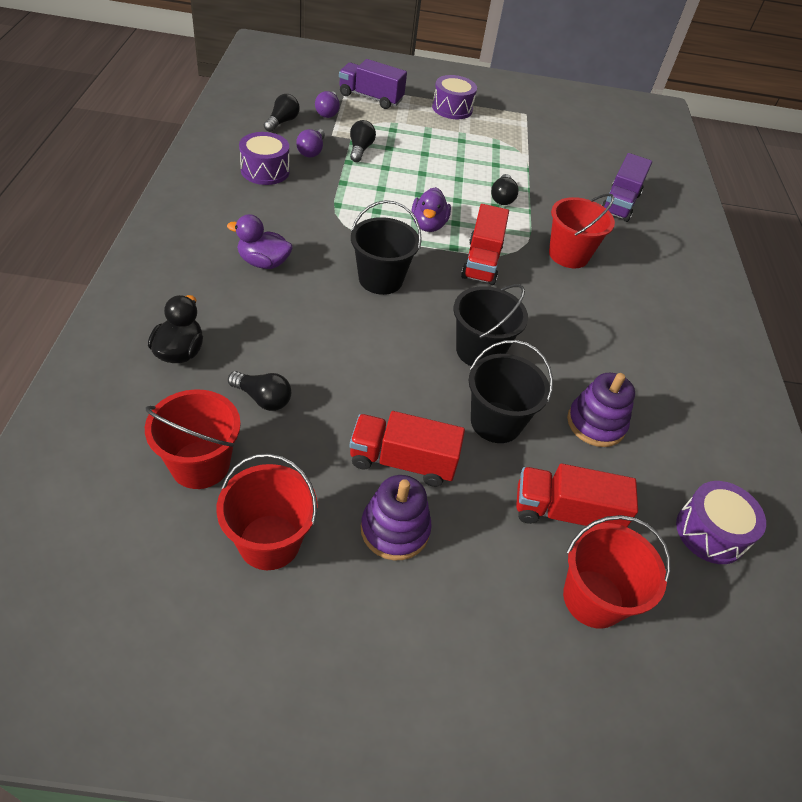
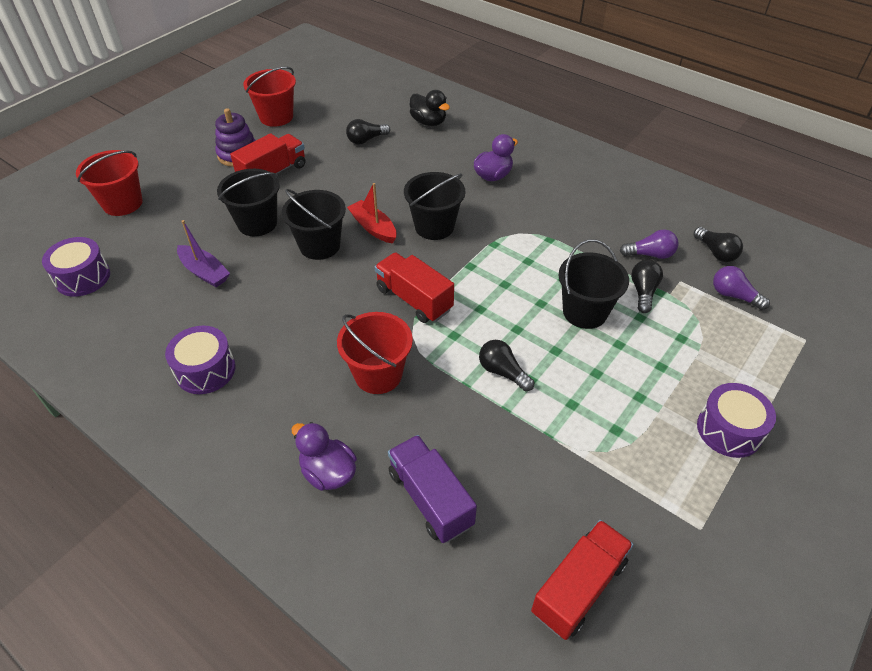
camera: 130 degrees right, 0 degrees up
(200, 464) = (341, 110): red bucket -> none
(265, 171) = (623, 213): purple drum -> purple drum (205, 370)
(312, 151) = (650, 254): purple light bulb -> purple light bulb turned 135 degrees clockwise
(360, 149) = (643, 292): black light bulb -> black light bulb turned 120 degrees counterclockwise
(370, 98) = (768, 350): purple truck -> none
(408, 172) = (585, 312): none -> black bucket
(419, 322) = (373, 228): none -> red boat
(428, 225) = (487, 287): purple duck -> purple duck (328, 472)
(565, 512) = (172, 220): red truck -> red truck (578, 587)
(596, 423) = (204, 272): purple stacking toy -> purple boat

